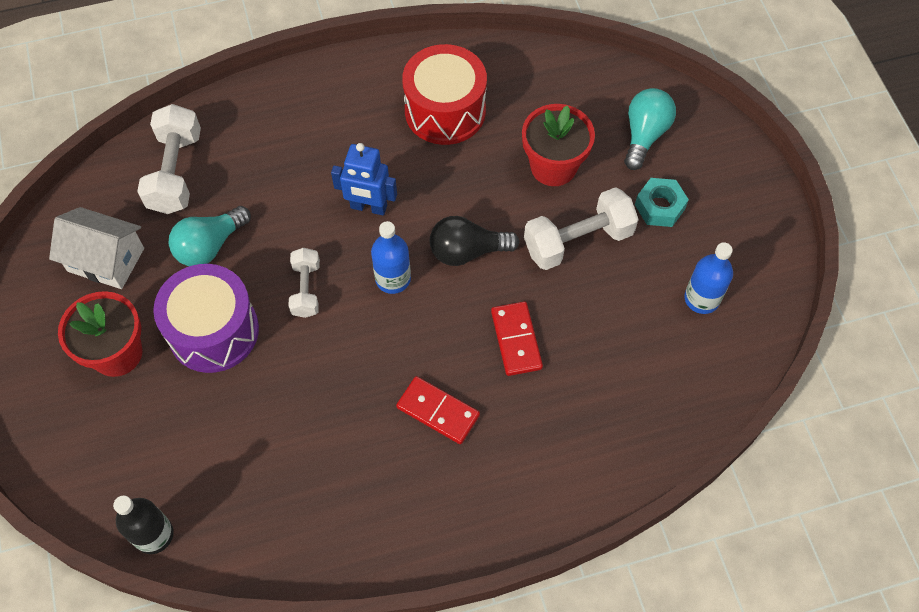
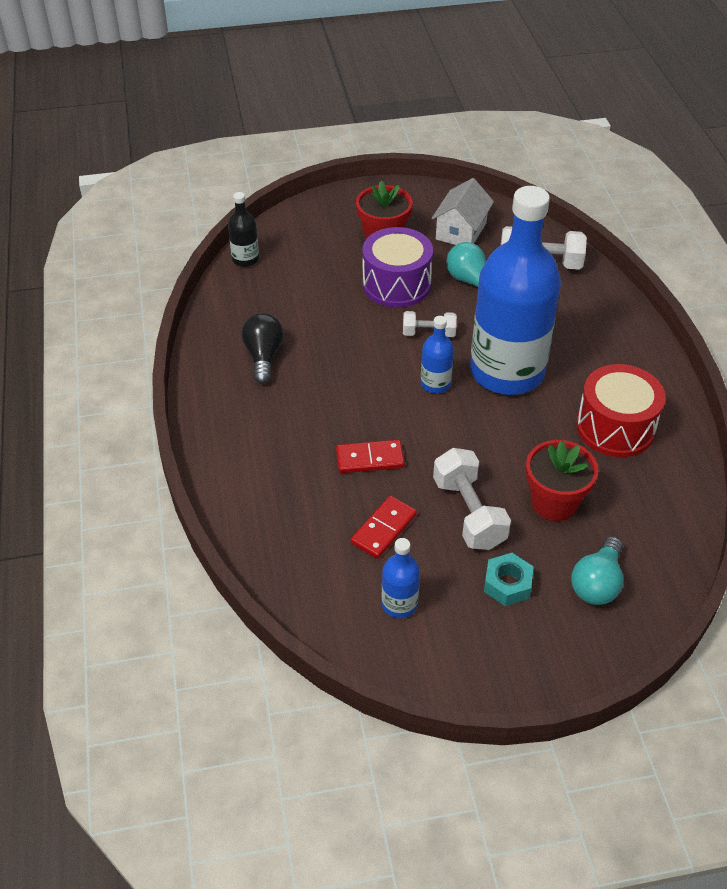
camera: 95 degrees right, 15 degrees down
(368, 207) = (507, 372): blue robot -> blue bottle
(438, 411) = (311, 405): red domino -> red domino (384, 529)
(467, 251) = (460, 433): black light bulb -> black light bulb (263, 356)
(644, 135) = (597, 583): turquoise light bulb -> turquoise light bulb turned 90 degrees clockwise

